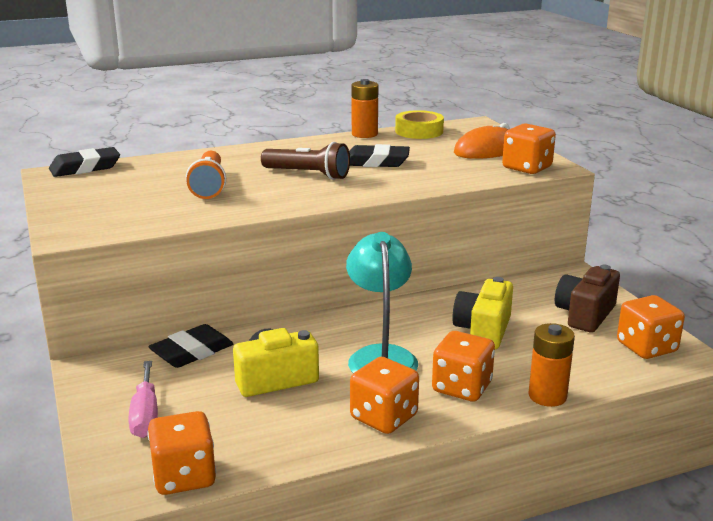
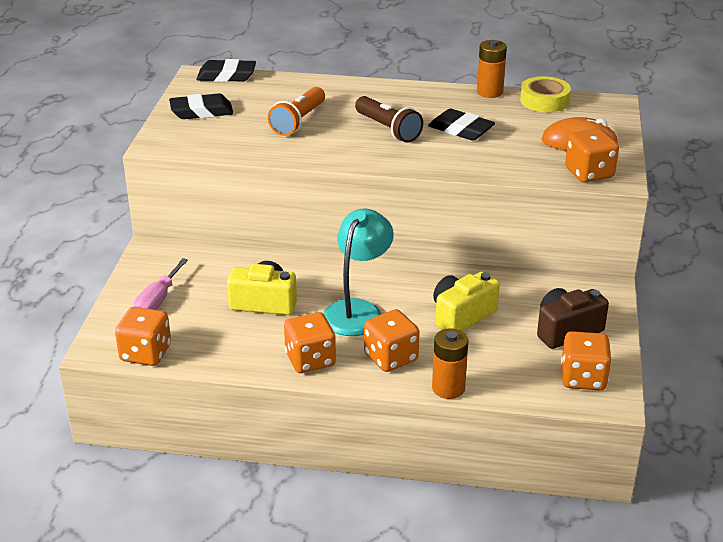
camera: 30 degrees right, 10 degrees up
(192, 352) = (227, 260): black eraser -> black eraser (201, 112)

